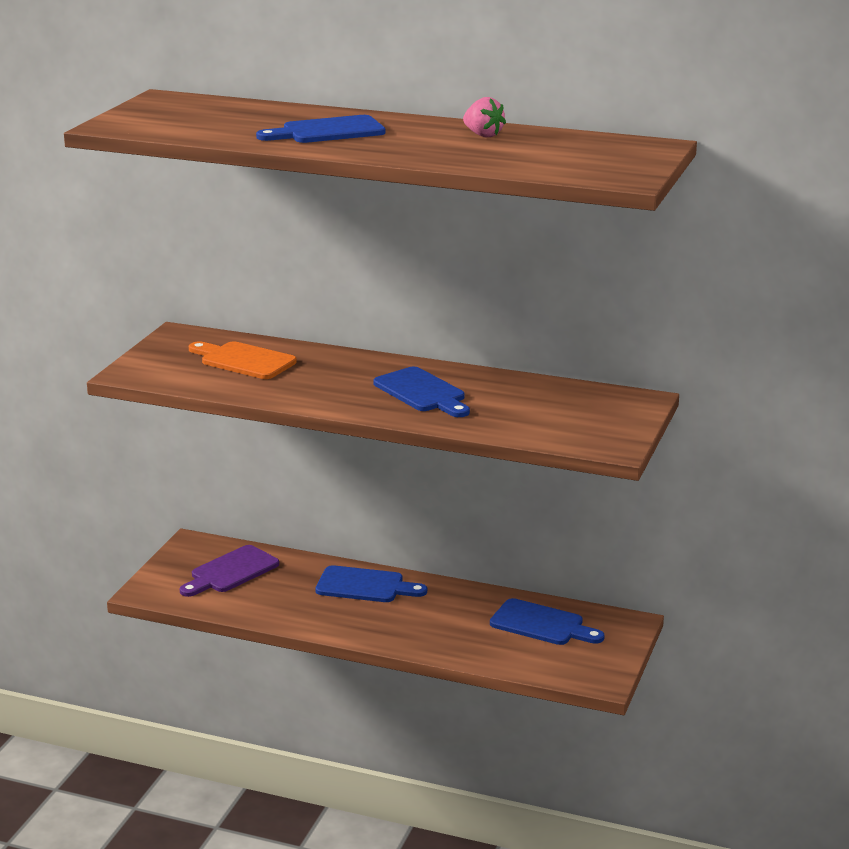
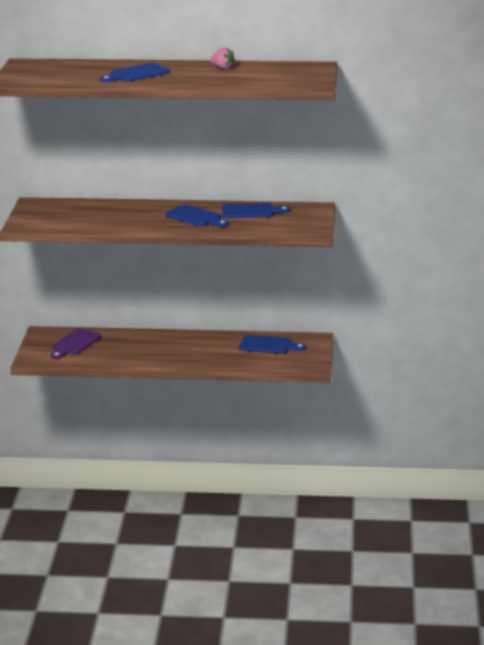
camera: 15 degrees left, 0 degrees up
(244, 360) = (82, 212): orange cutting board -> none
(365, 586) = (158, 340): blue cutting board -> blue cutting board (251, 211)

